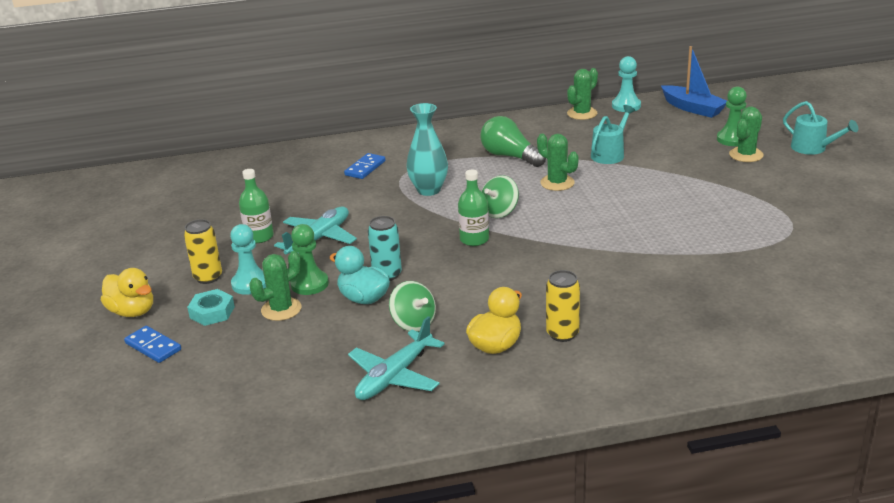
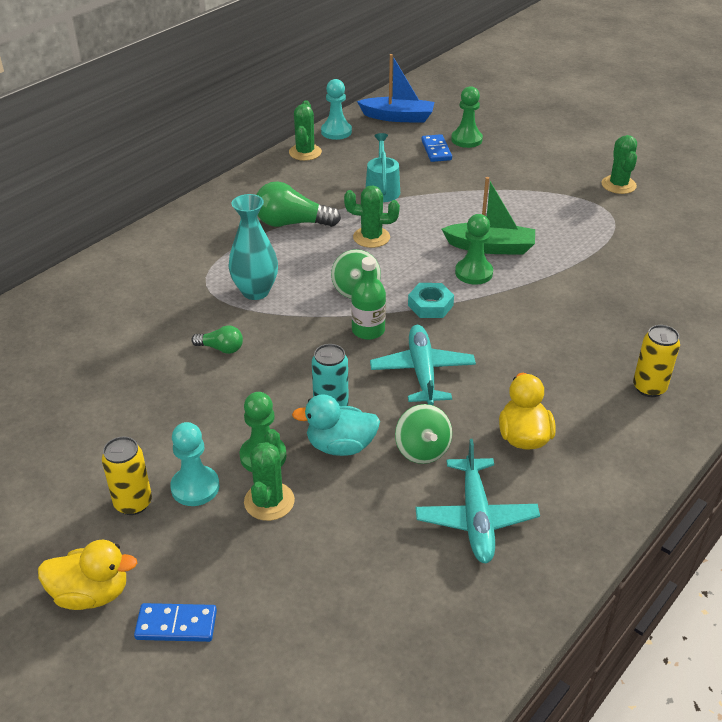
camera: 40 degrees left, 10 degrees up
(212, 312) = (194, 544): turquoise nut -> turquoise nut (430, 305)
(259, 237) = (132, 424): green bottle -> none
(318, 239) = (206, 397): turquoise plane -> turquoise plane (422, 372)
(363, 215) = (221, 348): none -> green light bulb
(365, 168) = (153, 290): blue domino -> blue domino (436, 150)
(413, 323) = (422, 450): green spinning top -> green spinning top turned 60 degrees clockwise
(562, 334) = (562, 396): yellow can -> yellow can (649, 388)
(606, 231) = (473, 273): none -> green pawn
(645, 219) = (490, 247): none -> green boat
(746, 155) = (495, 152): green cactus -> green cactus (618, 185)
(813, 148) = (538, 129): turquoise watering can -> none

